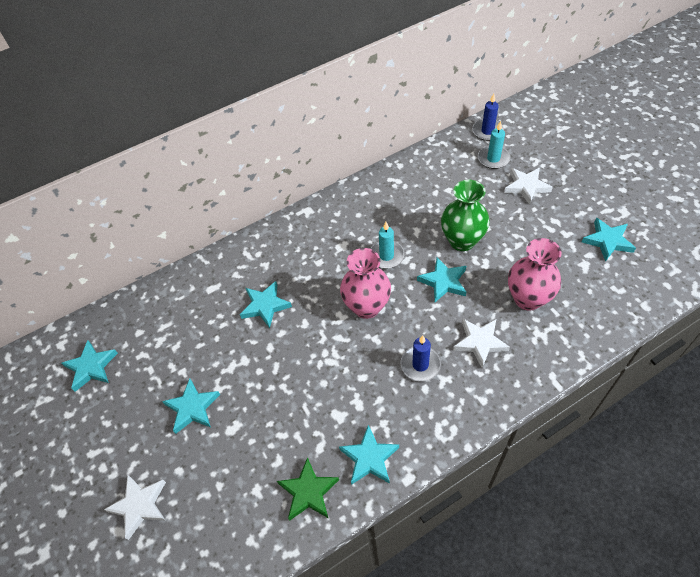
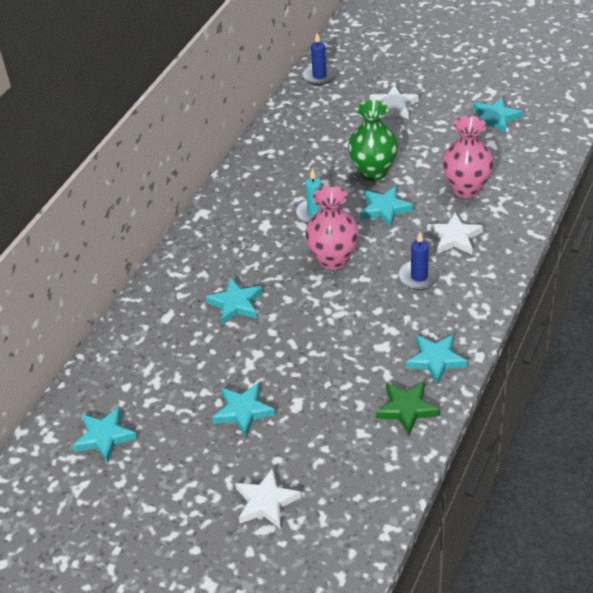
camera: 35 degrees left, 10 degrees down
(493, 159) = (344, 96): turquoise candle -> none

